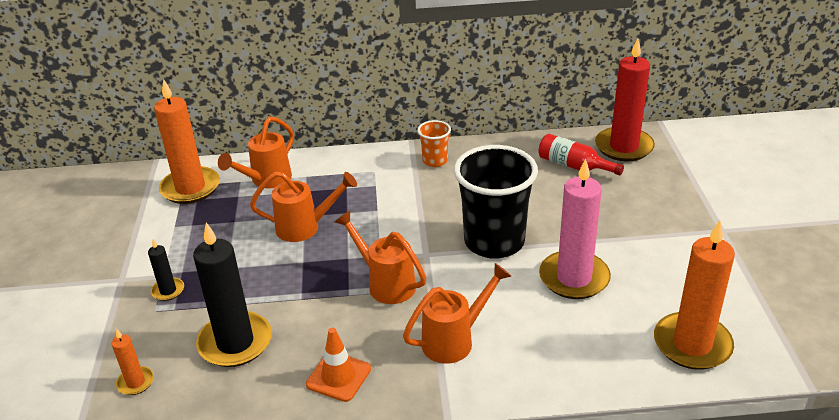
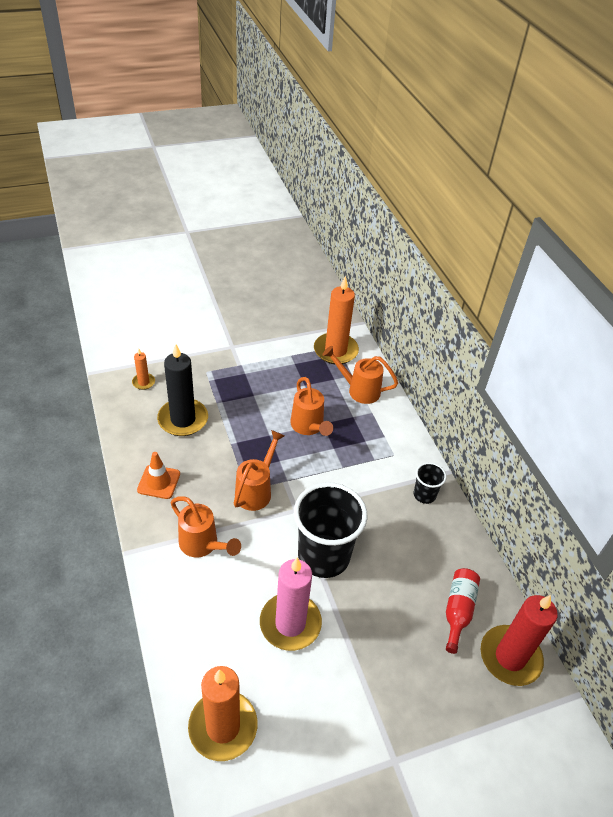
camera: 70 degrees right, 10 degrees up
(168, 290) = (225, 372): black candle -> none
(435, 161) = (424, 495): orange cup -> black cup

